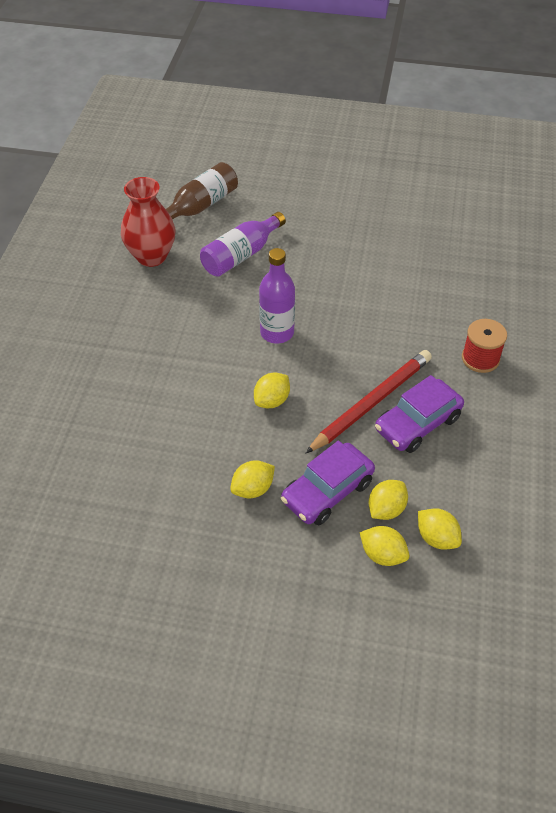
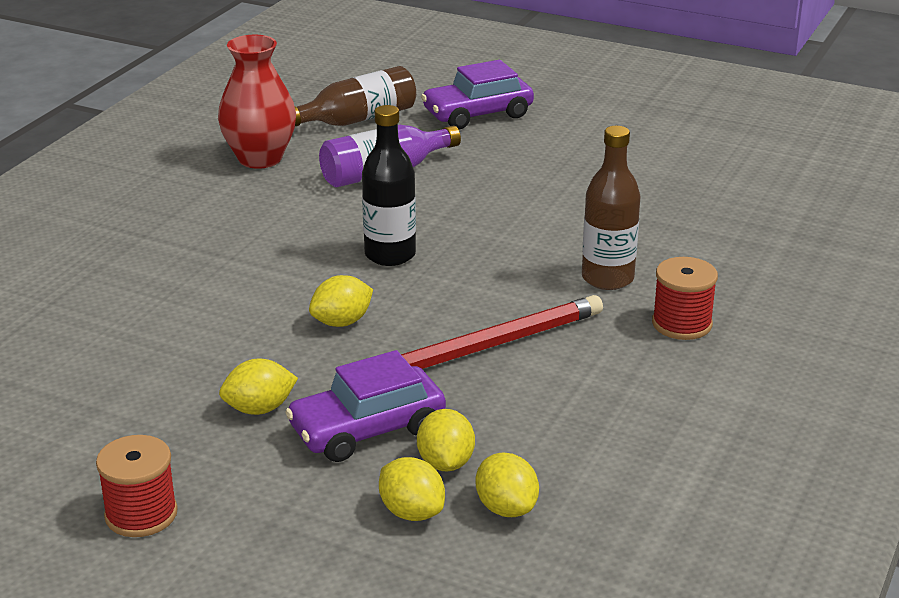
camera: 15 degrees right, 20 degrees down
(219, 596) = (141, 514): none -> red spool
(277, 332) = (390, 255): purple bottle -> black bottle
(386, 509) = (445, 463): yellow lemon -> yellow lemon turned 60 degrees counterclockwise
(417, 424) = (546, 378): purple car -> purple car (477, 114)
(421, 327) = (607, 278): none -> brown bottle

